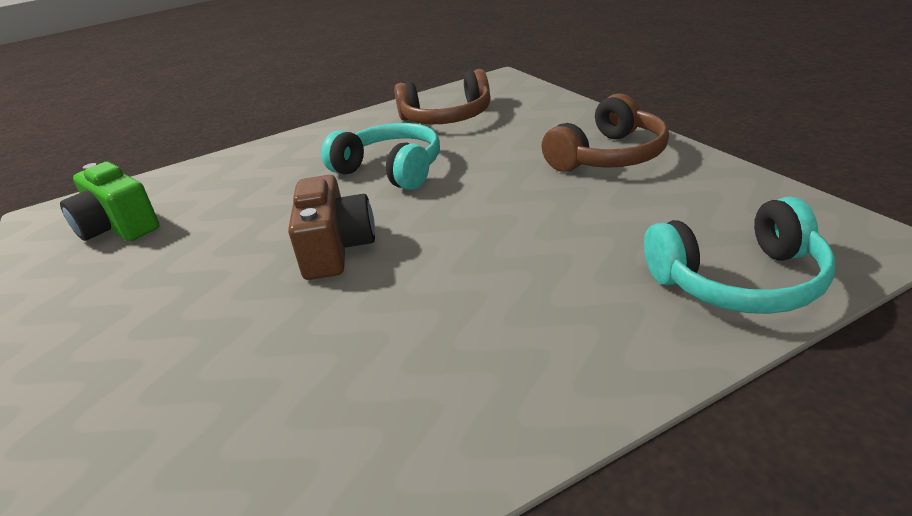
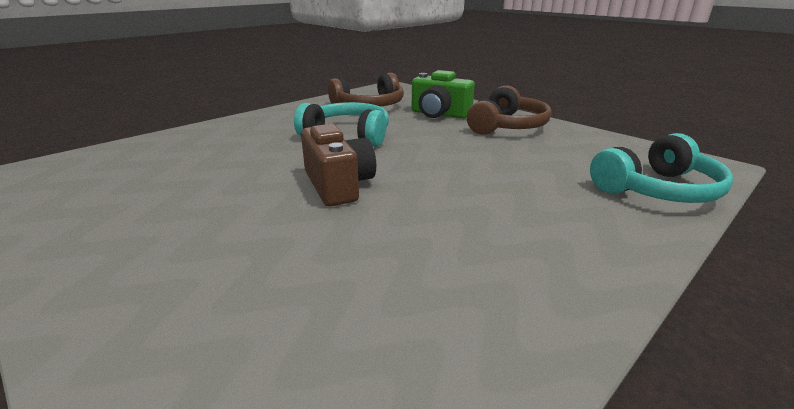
camera: 20 degrees left, 5 degrees down
(118, 227) = (107, 179): green camera -> green camera (439, 114)

